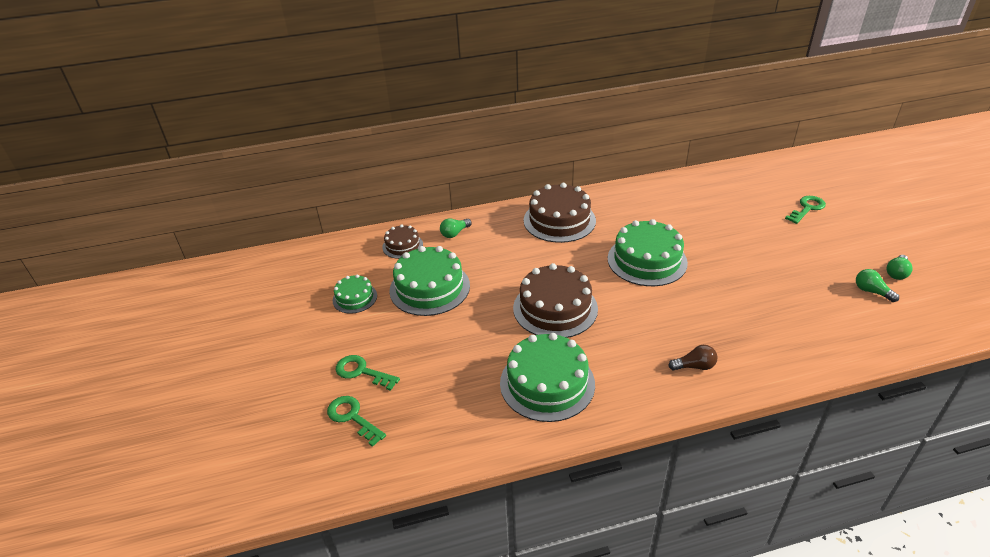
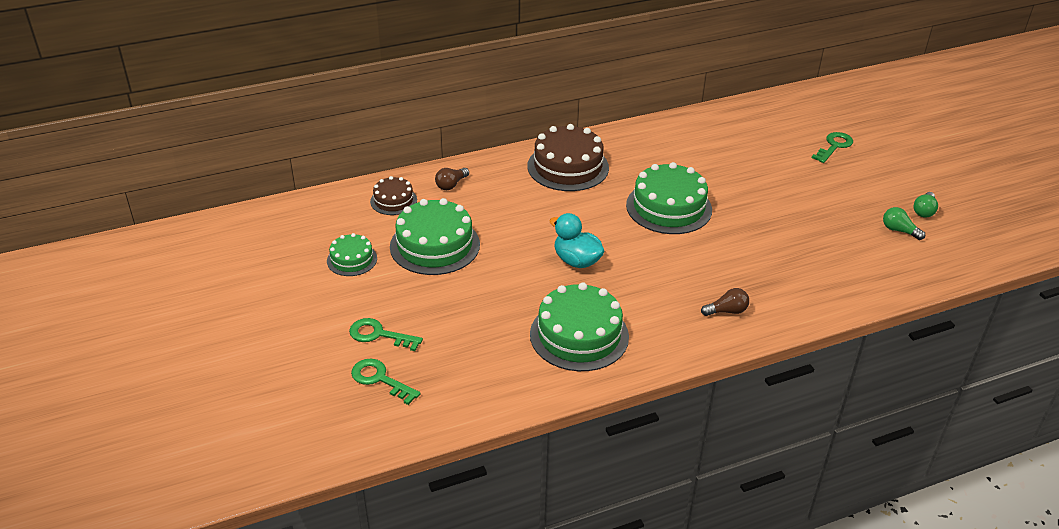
camera: 10 degrees left, 0 degrees up
(455, 233) = (451, 185): green light bulb -> brown light bulb
(555, 308) = (576, 261): brown cake -> turquoise duck

